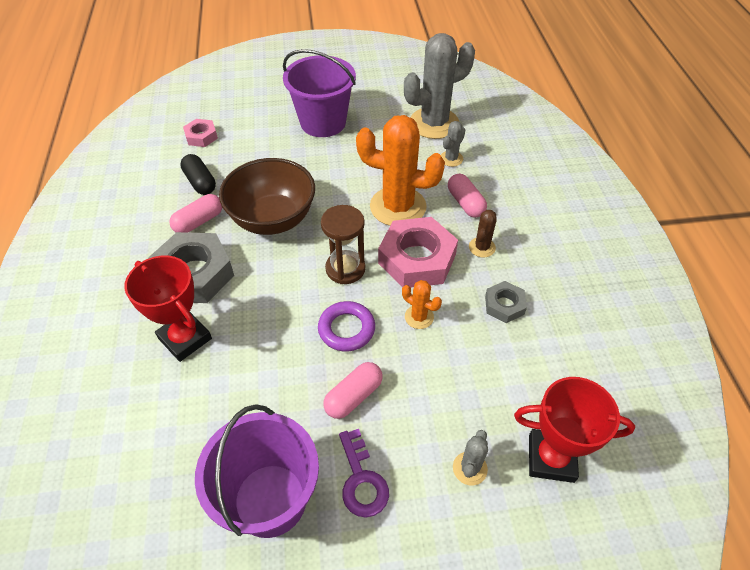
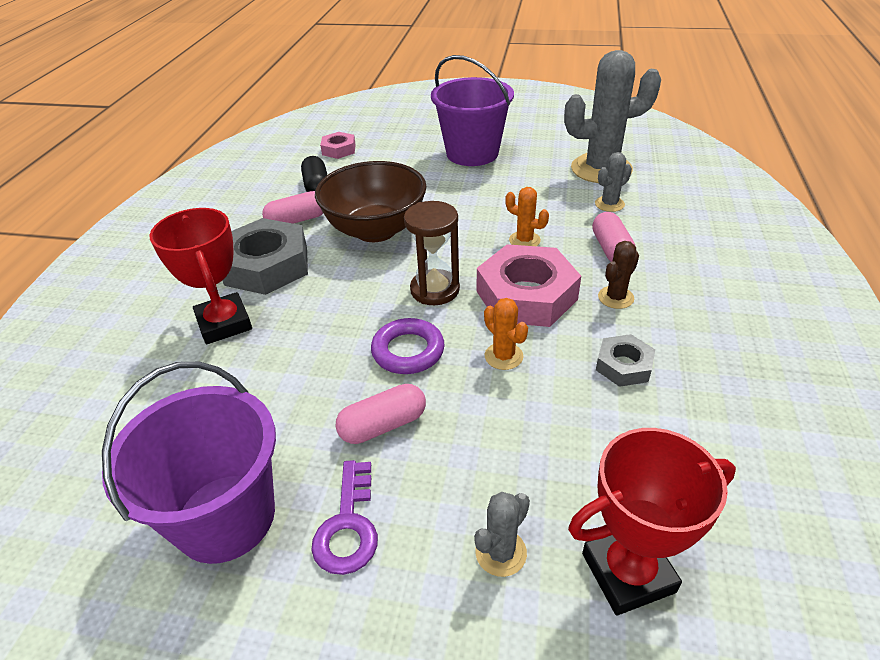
camera: 20 degrees right, 10 degrees down
(398, 207) = (524, 240): orange cactus -> orange cactus, size x0.45
(551, 458) = (628, 573): red trophy -> red trophy turned 45 degrees counterclockwise

